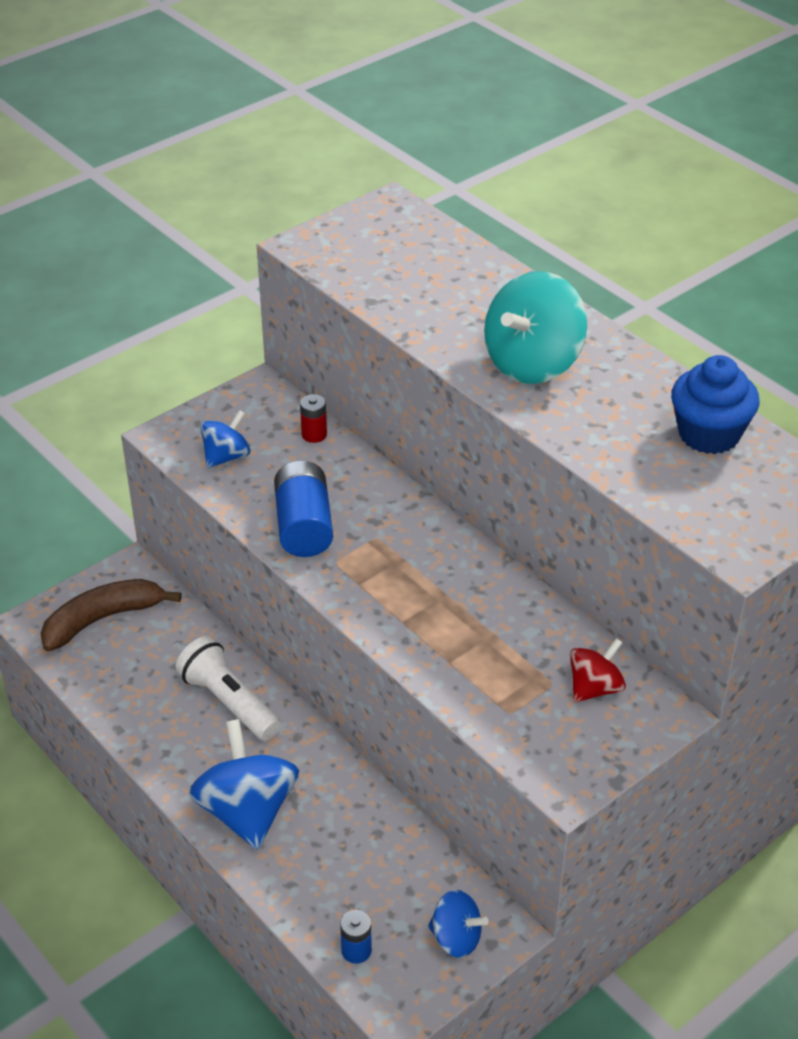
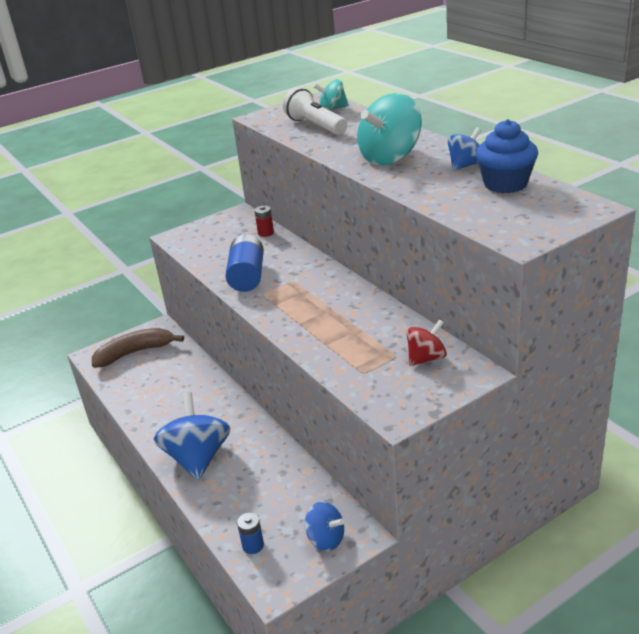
camera: 10 degrees right, 10 degrees down
(226, 456) = (209, 245): blue spinning top -> blue spinning top (466, 165)
(228, 702) = (201, 396): white flashlight -> white flashlight (315, 126)
(420, 235) = (332, 109): none -> turquoise spinning top

